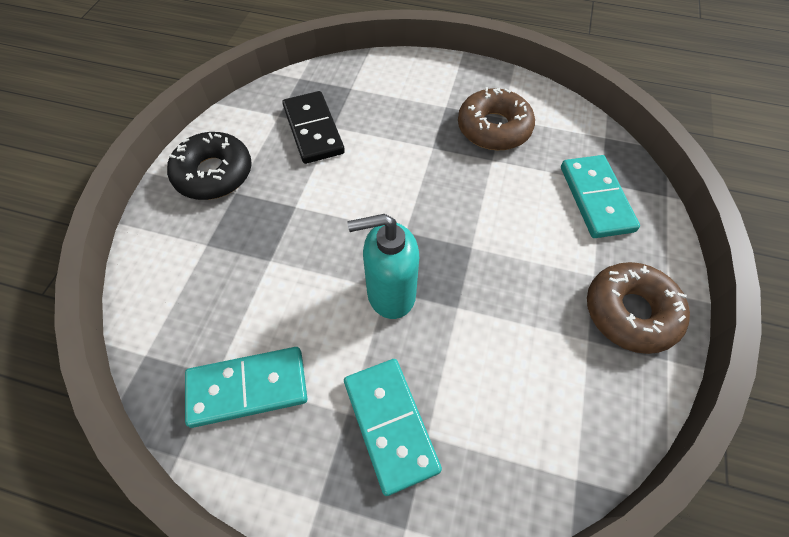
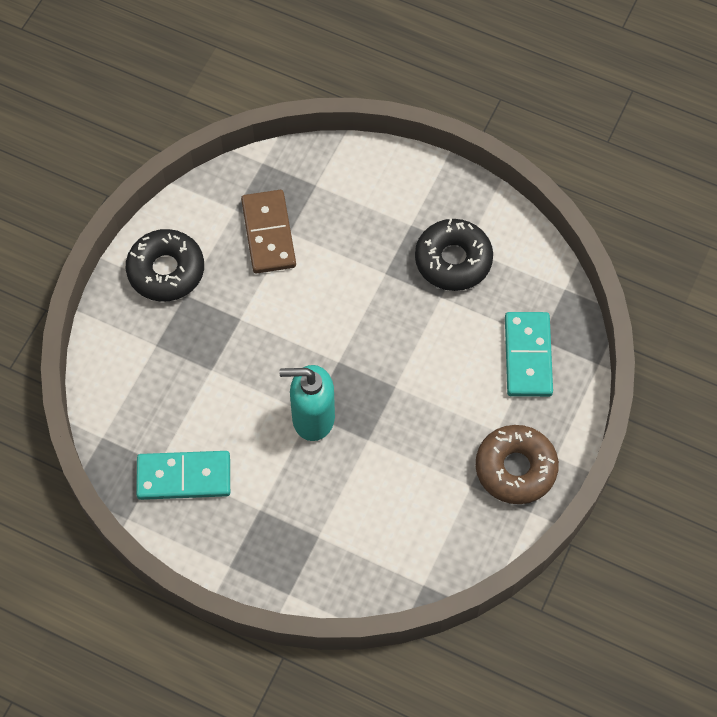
camera: 10 degrees right, 5 degrees up
(313, 130) = (268, 234): black domino -> brown domino
(390, 425) = (291, 523): turquoise domino -> none
(494, 128) = (453, 260): brown donut -> black donut

